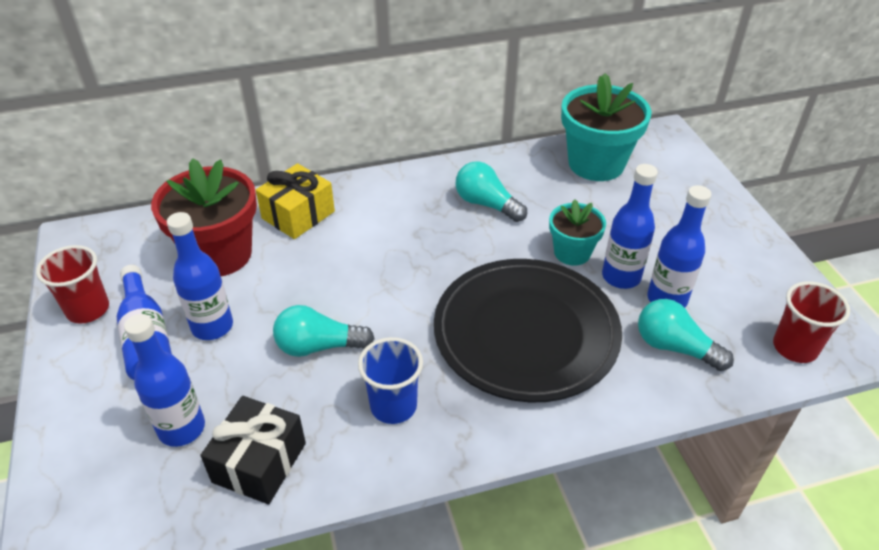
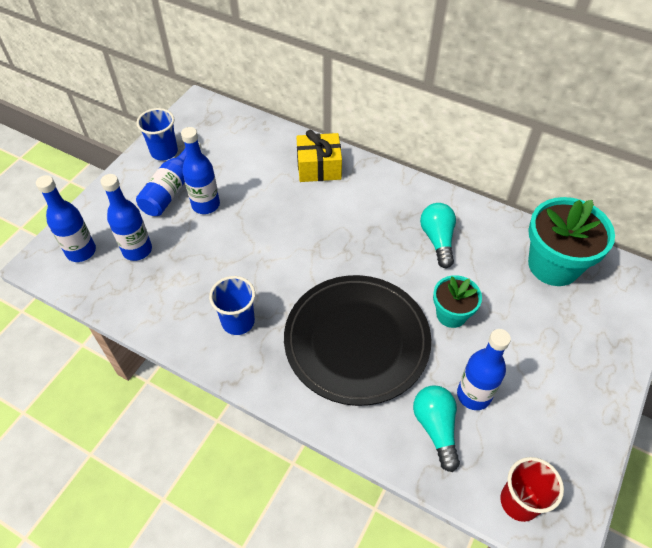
camera: 45 degrees right, 10 degrees up
(88, 309) = (164, 152): red cup -> blue cup
(219, 254) = (253, 164): red flower pot -> none
(259, 462) = (149, 297): black gift -> none
(318, 346) = (241, 257): turquoise light bulb -> none
(621, 277) = (462, 356): blue bottle -> blue bottle (81, 251)

